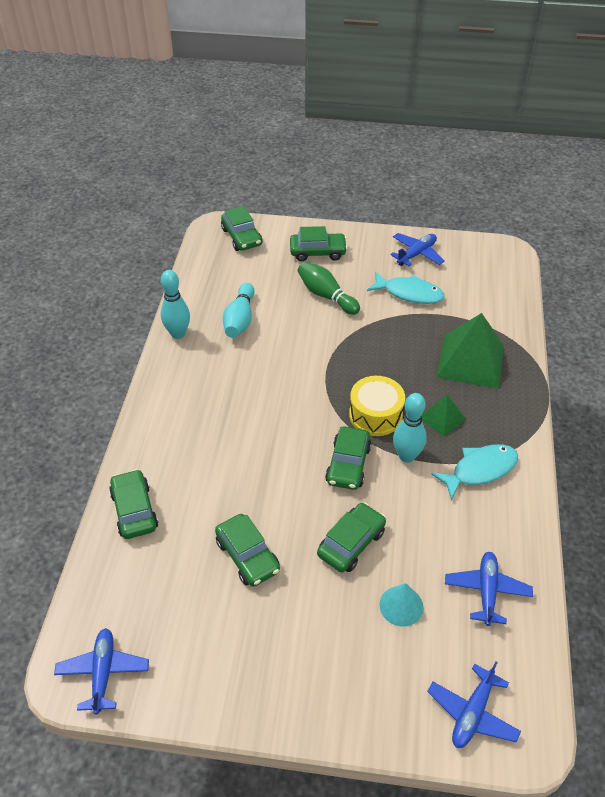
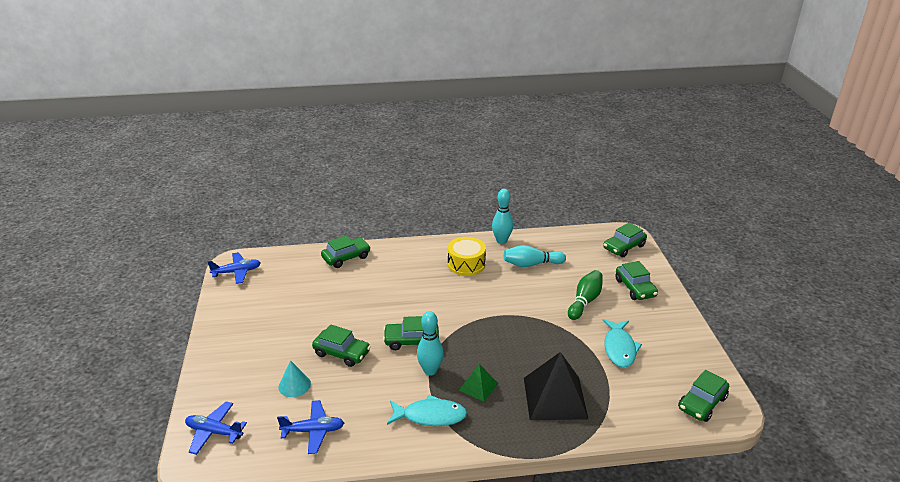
camera: 75 degrees right, 15 degrees down
(247, 556) = (322, 308): green car -> green car (702, 403)
(375, 415) = (466, 348): yellow drum -> yellow drum (466, 264)
(416, 254) = (677, 346): blue plane -> none
(471, 361) = (555, 398): green pyramid -> black pyramid
(480, 470) = (430, 416): turquoise fish -> turquoise fish turned 45 degrees counterclockwise

